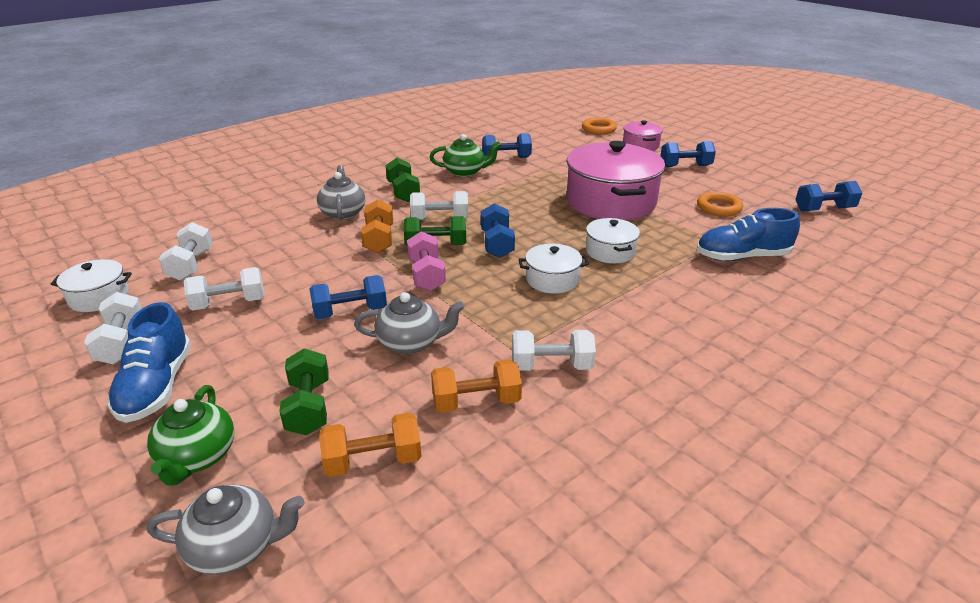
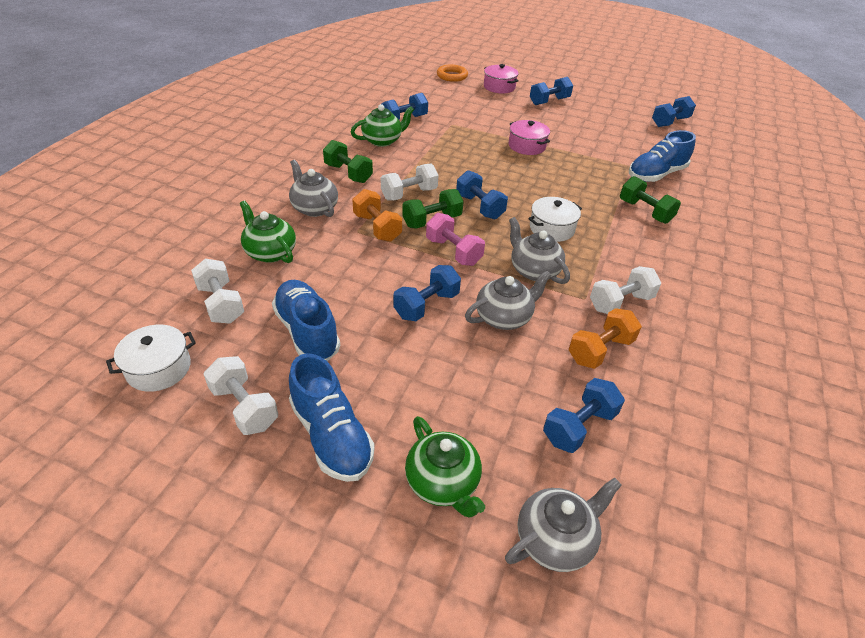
camera: 30 degrees left, 10 degrees up
(229, 303) = (307, 332): white dumbbell -> blue shoe
(269, 237) = (270, 252): none -> green teapot
(309, 407) = (485, 402): green dumbbell -> green dumbbell (645, 211)
(373, 461) = (579, 426): orange dumbbell -> blue dumbbell
(489, 311) = (534, 270): none -> grey teapot
(610, 251) = (568, 192): white pot -> none
(611, 202) = (527, 146): pink pot -> pink pot, size x0.49
(719, 208) = (605, 135): orange ring -> none

